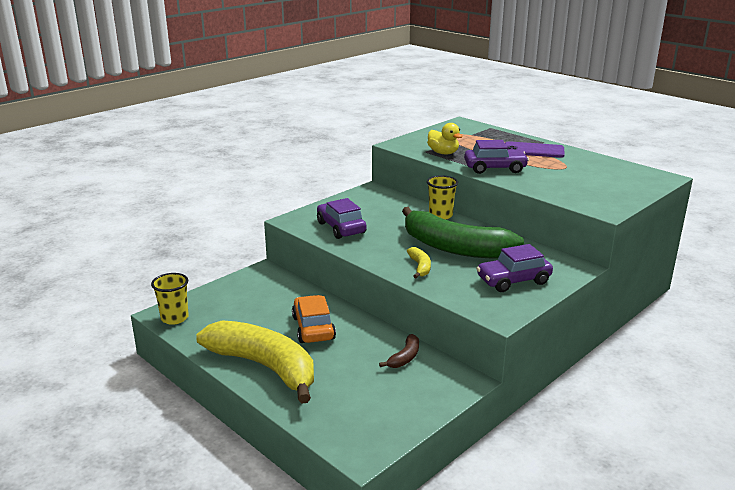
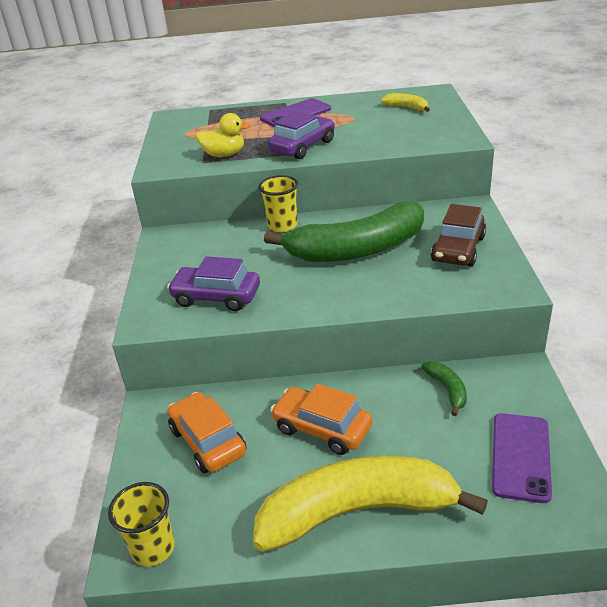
camera: 45 degrees left, 10 degrees up
(260, 298) = (207, 441): none -> orange car
(379, 409) = (521, 456): none -> purple phone
(405, 357) = (447, 390): brown banana -> green banana
(420, 267) = (369, 287): yellow banana -> yellow banana (407, 107)
(513, 280) = (458, 249): purple car -> brown car

